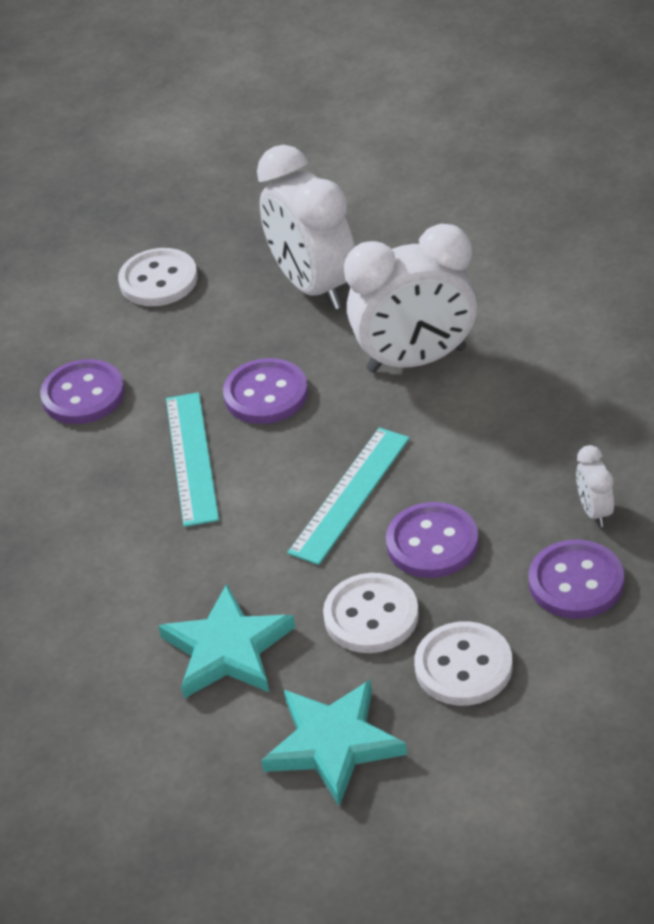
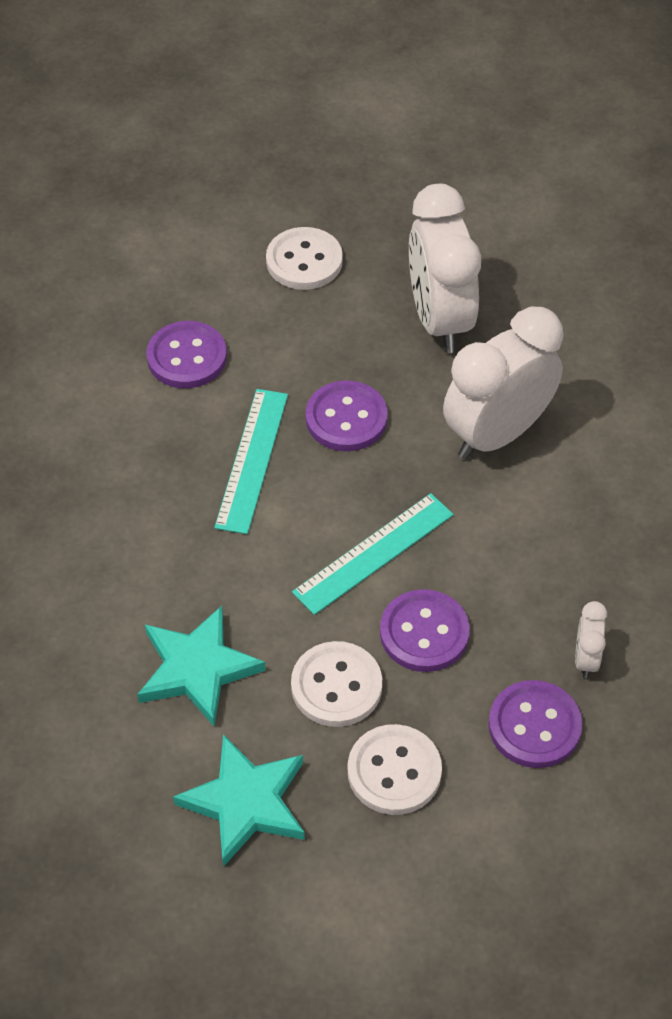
camera: 15 degrees right, 10 degrees up
(416, 360) = (497, 434): white clock -> white clock turned 135 degrees clockwise

